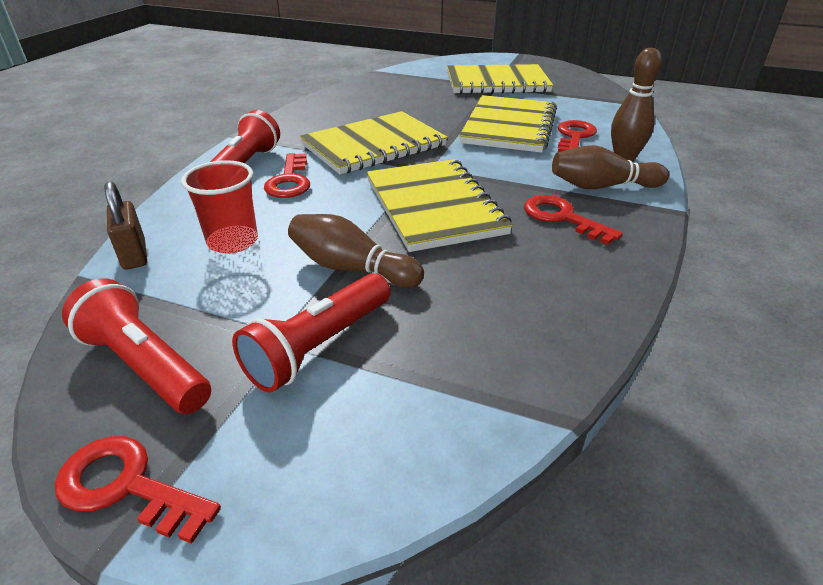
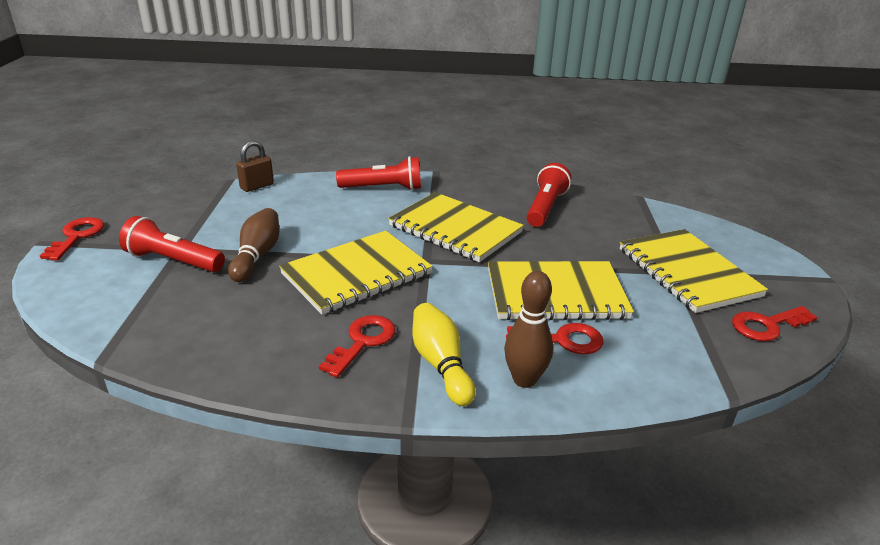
camera: 70 degrees right, 5 degrees down
(145, 365) = (157, 217): red flashlight -> red flashlight (545, 207)
(233, 241) = (279, 209): red cup -> none
(289, 181) = (371, 209): red key -> red key (767, 325)
(601, 186) = (441, 364): brown bowling pin -> yellow bowling pin

